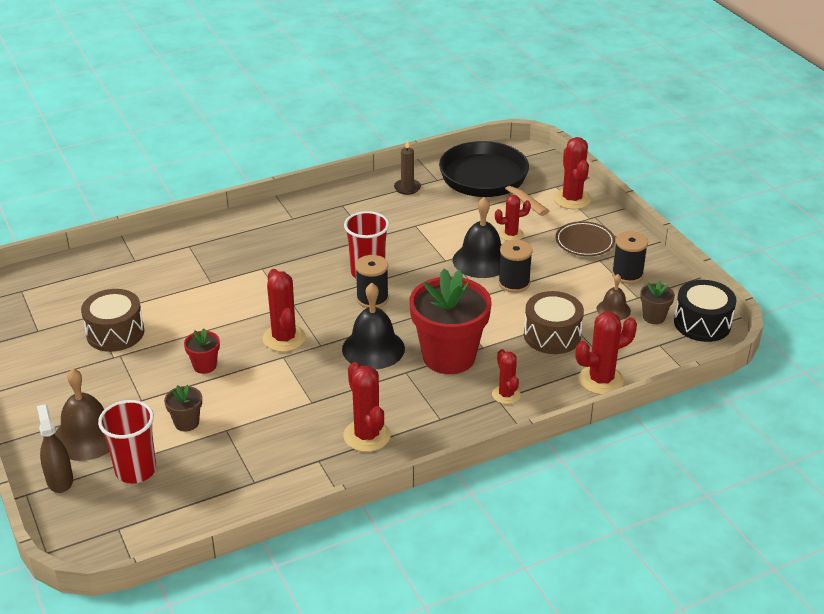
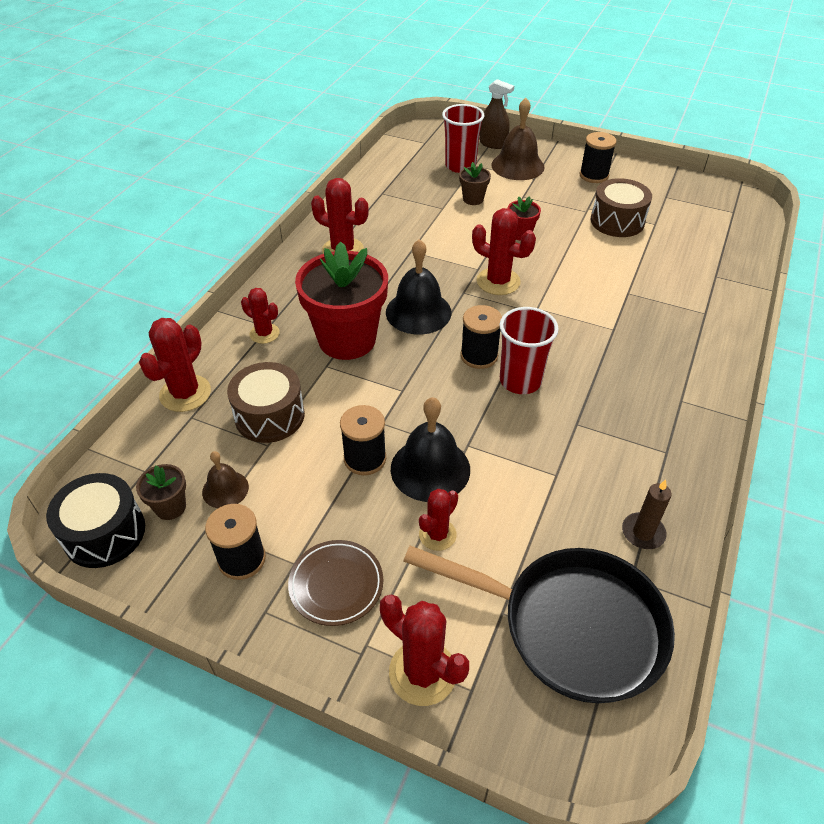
camera: 140 degrees right, 10 degrees up
(47, 384) = (594, 175): none -> black spool

